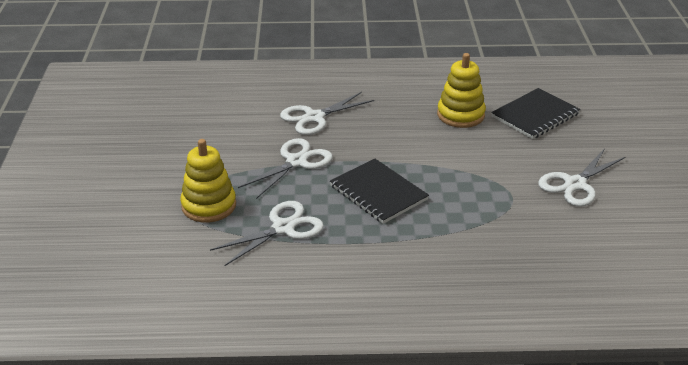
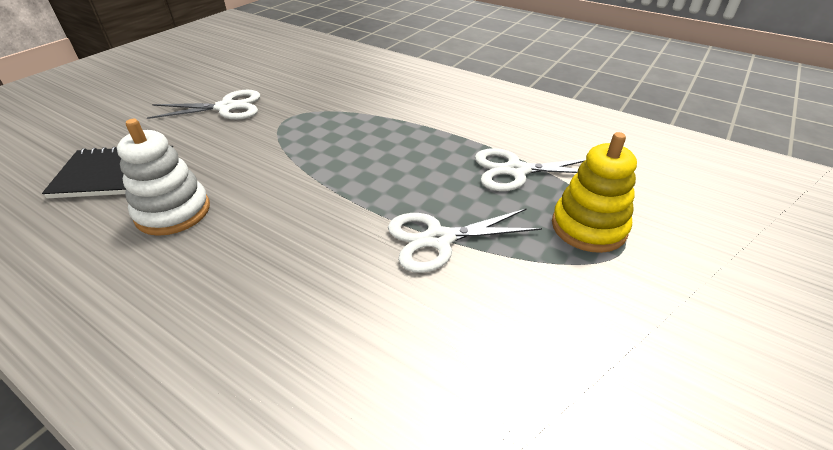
camera: 145 degrees left, 5 degrees up
(314, 117) = (340, 307): white scissors -> none
(378, 193) = (389, 165): black notebook -> none
(460, 115) = (173, 212): yellow stacking toy -> white stacking toy

